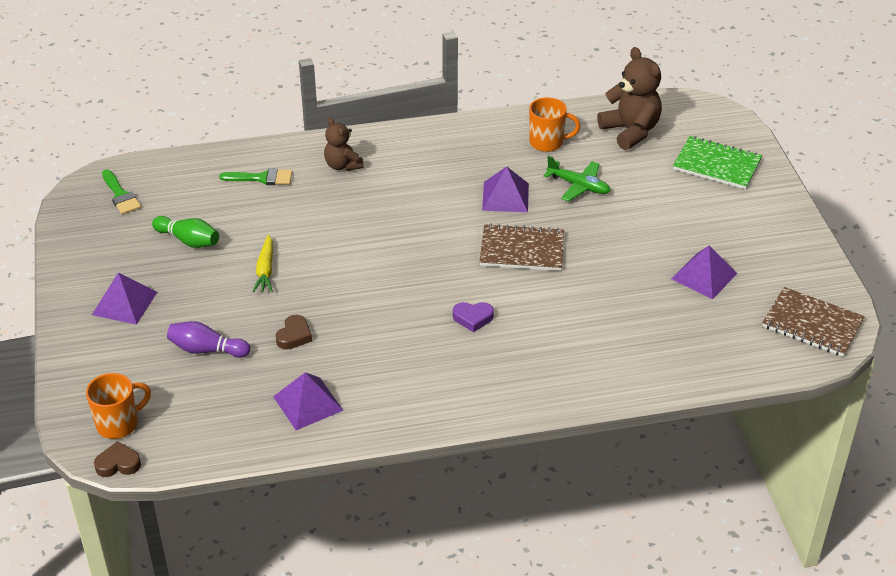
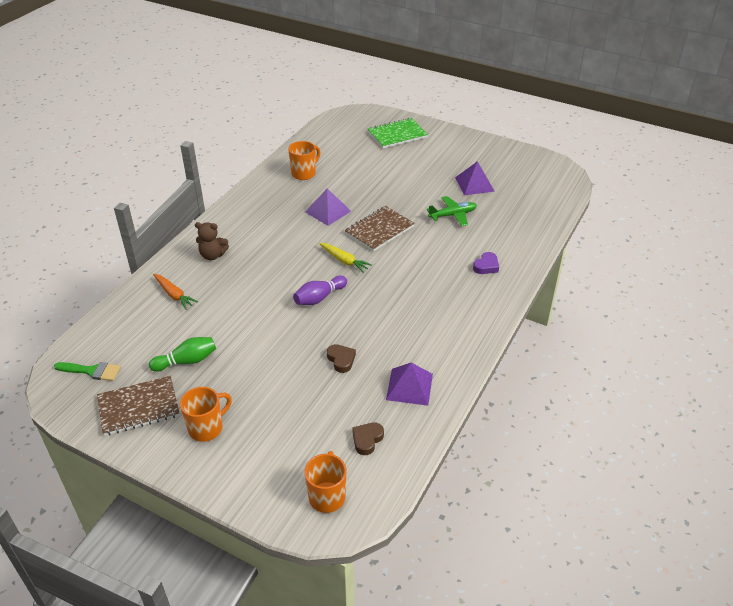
camera: 50 degrees left, 0 degrees up
(118, 464) = (367, 518): brown heart -> brown heart (367, 440)
(124, 303) = (207, 428): purple pyramid -> orange mug
(206, 350) = (305, 409): purple bowling pin -> purple bowling pin (319, 298)
(262, 178) = (174, 295): green brush -> orange carrot
(265, 270) = (264, 340): yellow carrot -> yellow carrot (344, 261)
(473, 318) = (413, 278): purple heart -> purple heart (486, 266)
(578, 186) = (354, 183): green plane -> green plane (453, 215)
(630, 131) = (334, 144): brown teddy bear -> none
(812, 324) = (546, 173): brown notebook -> brown notebook (138, 407)

